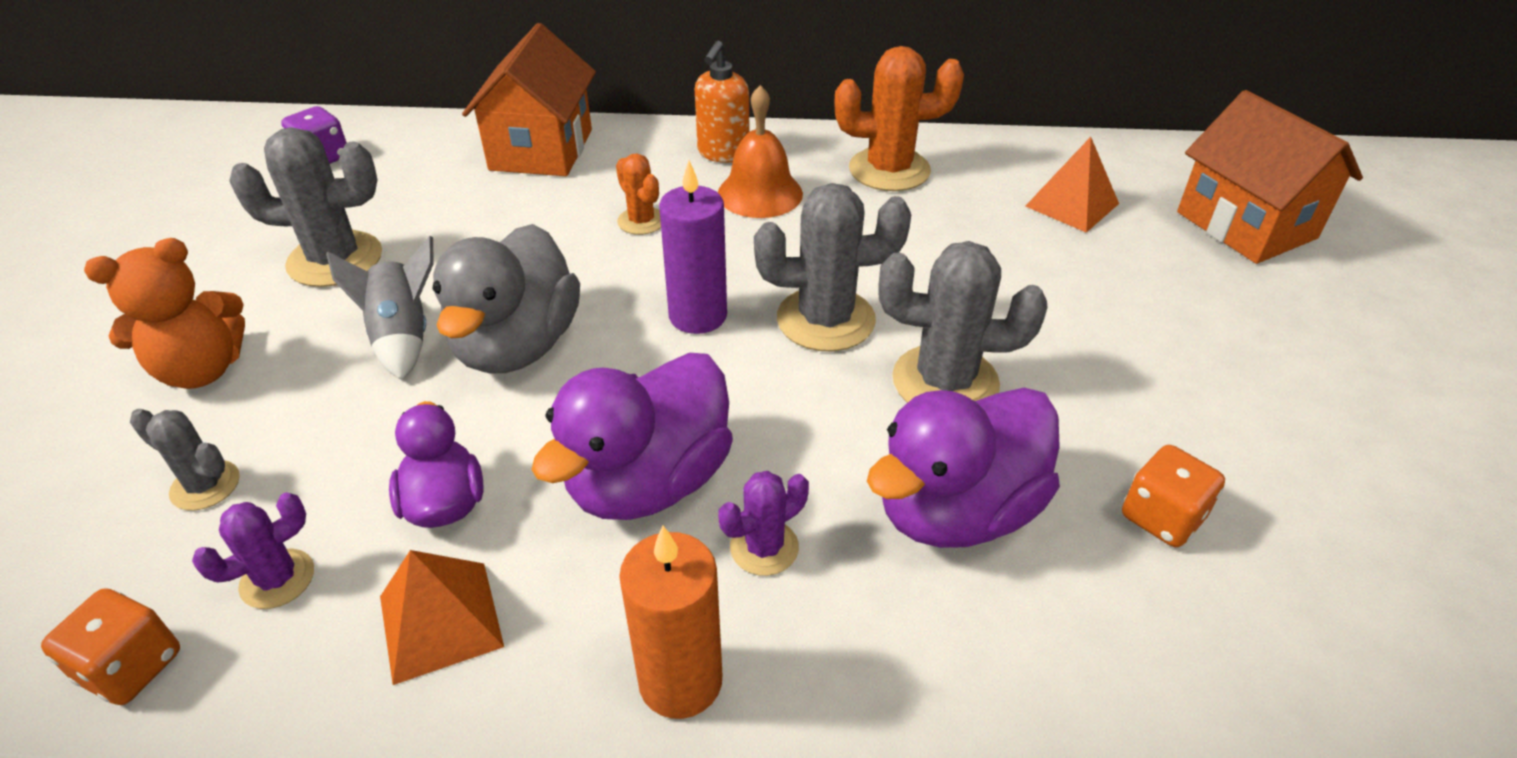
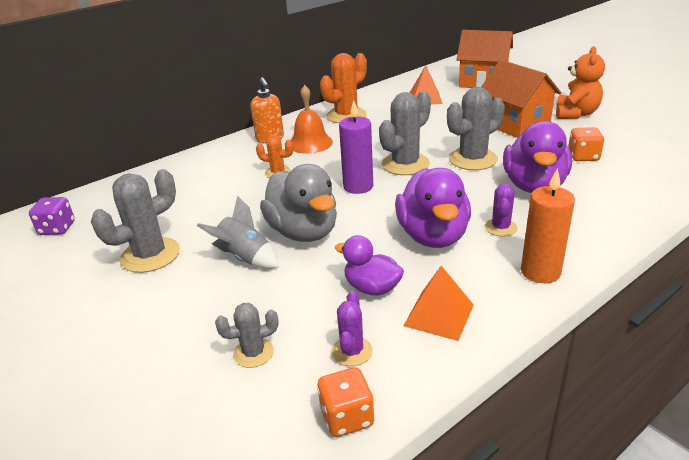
camera: 40 degrees left, 10 degrees down
(202, 370) = (161, 325): orange teddy bear -> orange teddy bear (575, 114)
(541, 150) = (180, 173): orange house -> orange house (515, 125)

